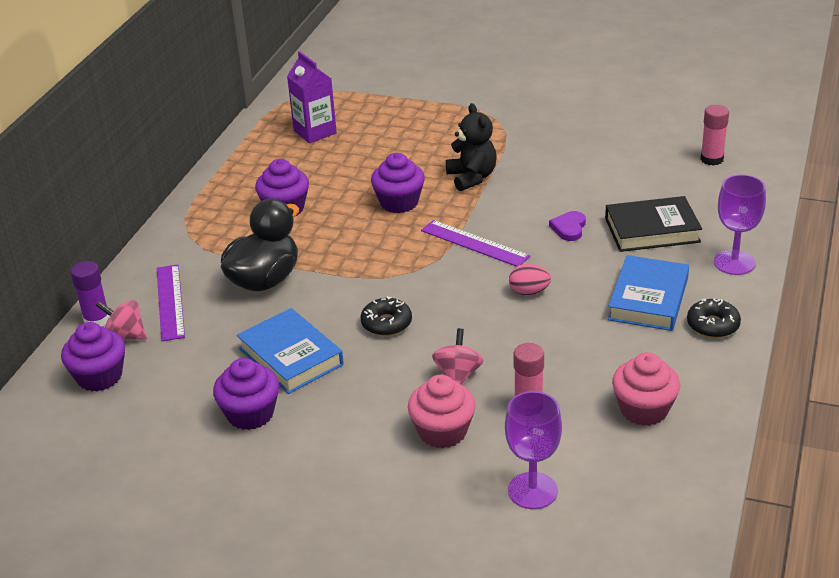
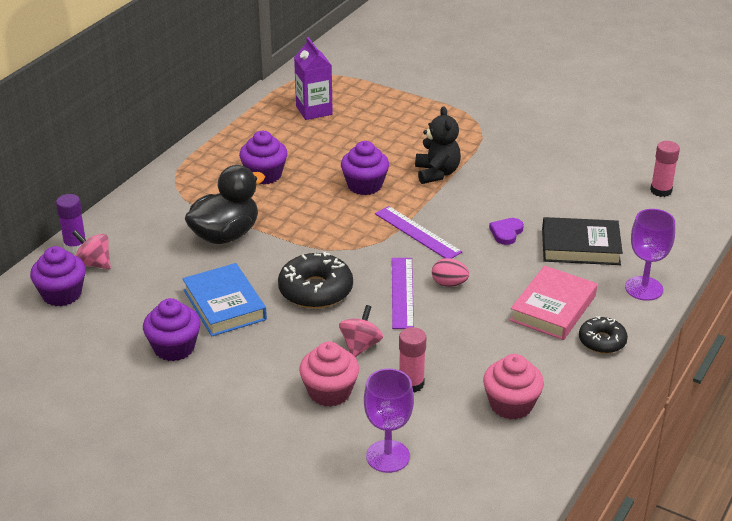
camera: 10 degrees right, 0 degrees up
(170, 302) = (140, 241): purple ruler -> purple ruler (402, 292)
(386, 323) = (315, 290): black donut -> black donut, size x1.64
(648, 299) = (553, 308): blue book -> pink book

